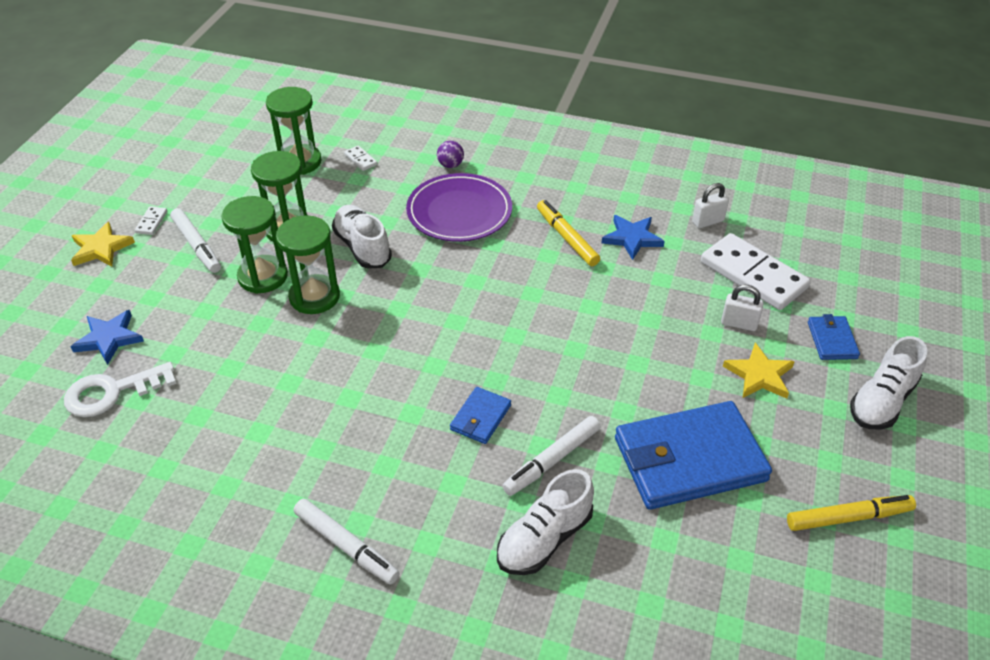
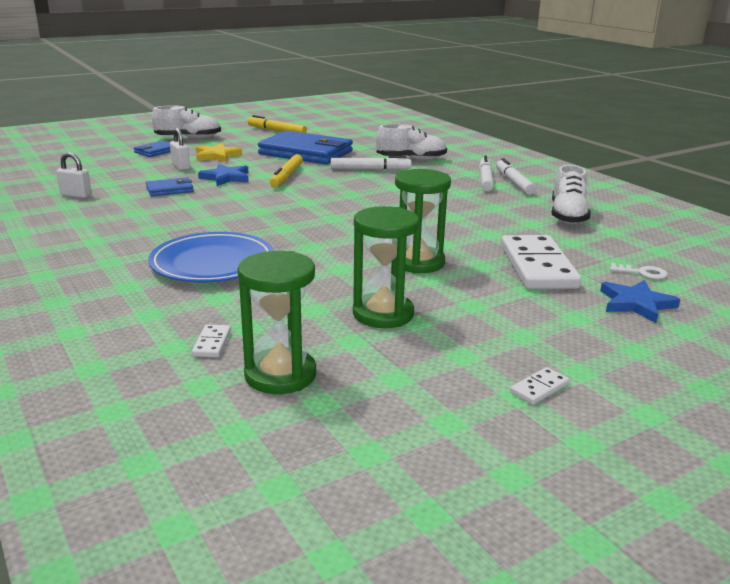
camera: 140 degrees left, 20 degrees down
(101, 248) = (623, 386): yellow star -> none
(112, 392) = (642, 273): white key -> white key, size x0.52
(197, 246) = (497, 340): white marker -> white marker (485, 179)
(263, 276) = (449, 290): green hourglass -> none
(362, 247) = (333, 274): white shoe -> white shoe (567, 216)
(450, 165) = (143, 297): purple ball -> none
(459, 212) = (212, 263): purple plate -> blue plate
(480, 417) = (384, 188): blue wallet -> blue wallet (170, 189)
(567, 238) = (175, 221): yellow marker -> yellow marker (286, 176)
(632, 238) = (138, 206): blue star -> blue star (226, 178)
(753, 275) = (123, 174): white domino -> white domino (538, 267)

